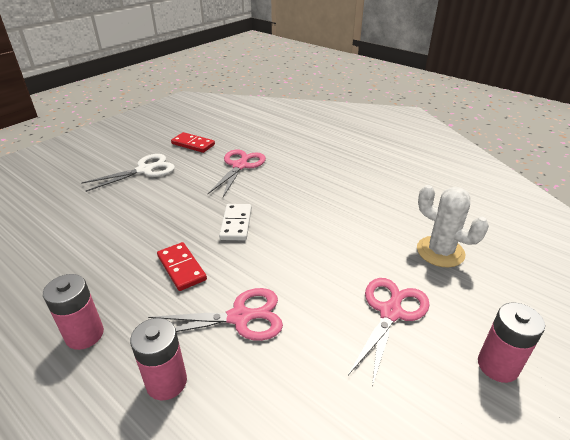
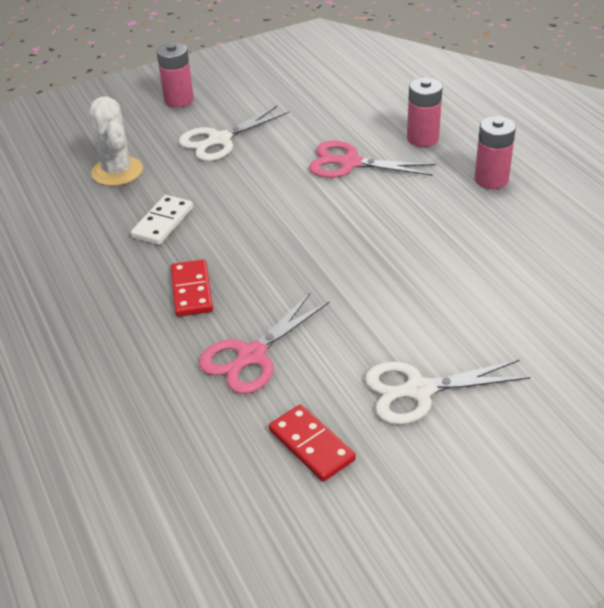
camera: 155 degrees left, 5 degrees up
(181, 268) = (392, 215): red domino -> red domino (192, 290)
(236, 224) = (309, 252): white domino -> white domino (162, 222)
(390, 312) = (219, 140): pink scissors -> white scissors

